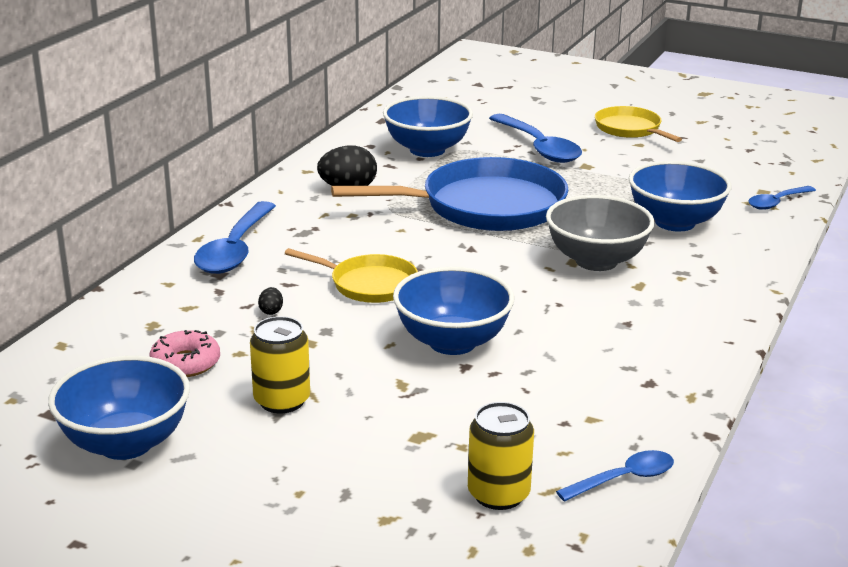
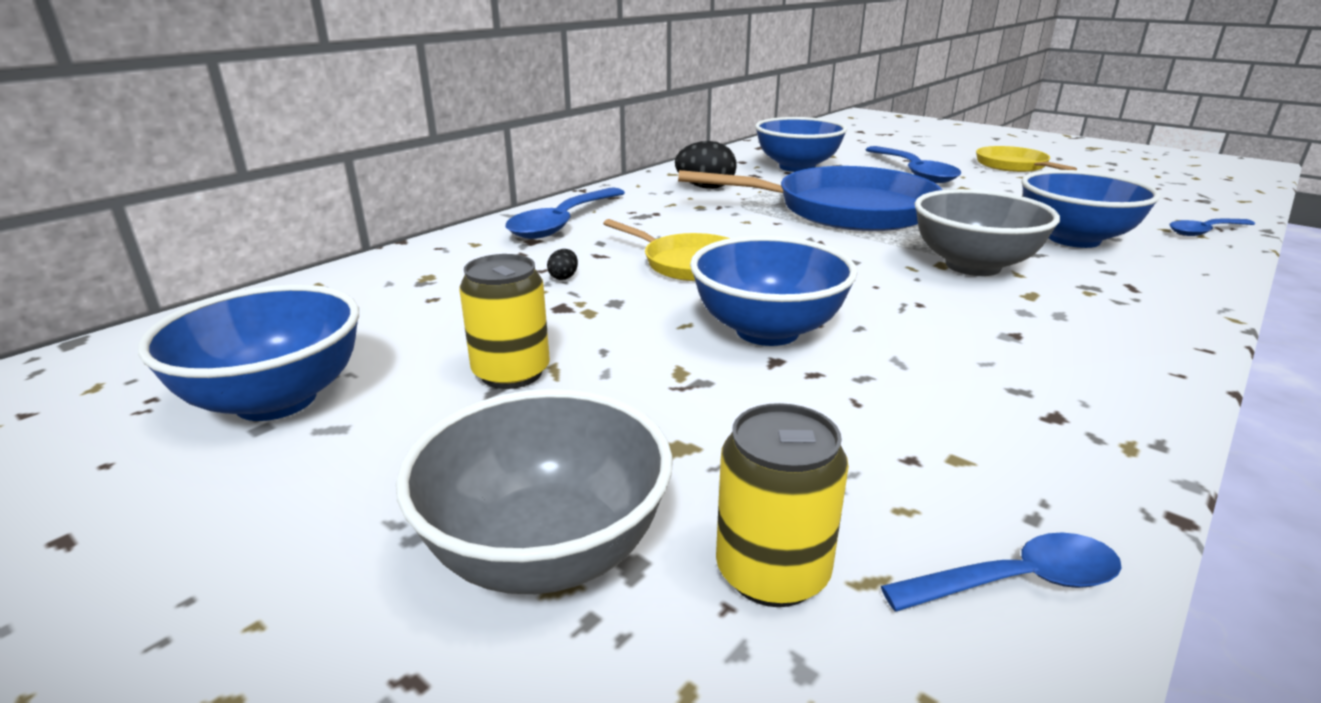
camera: 15 degrees right, 0 degrees up
(185, 363) = (429, 317): pink donut -> none
(371, 504) = (546, 551): none -> grey bowl

